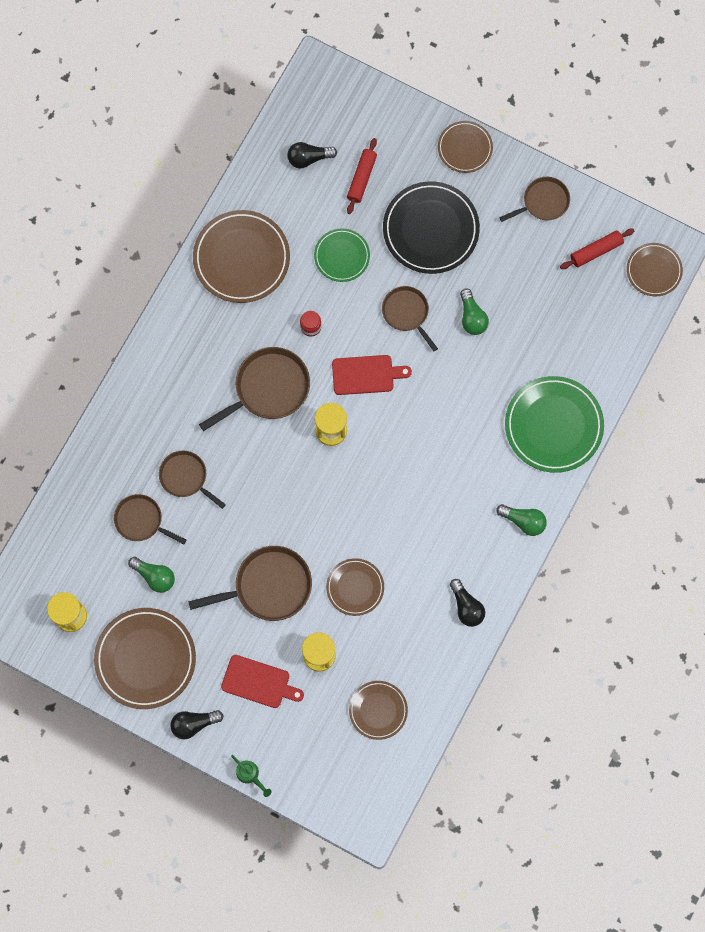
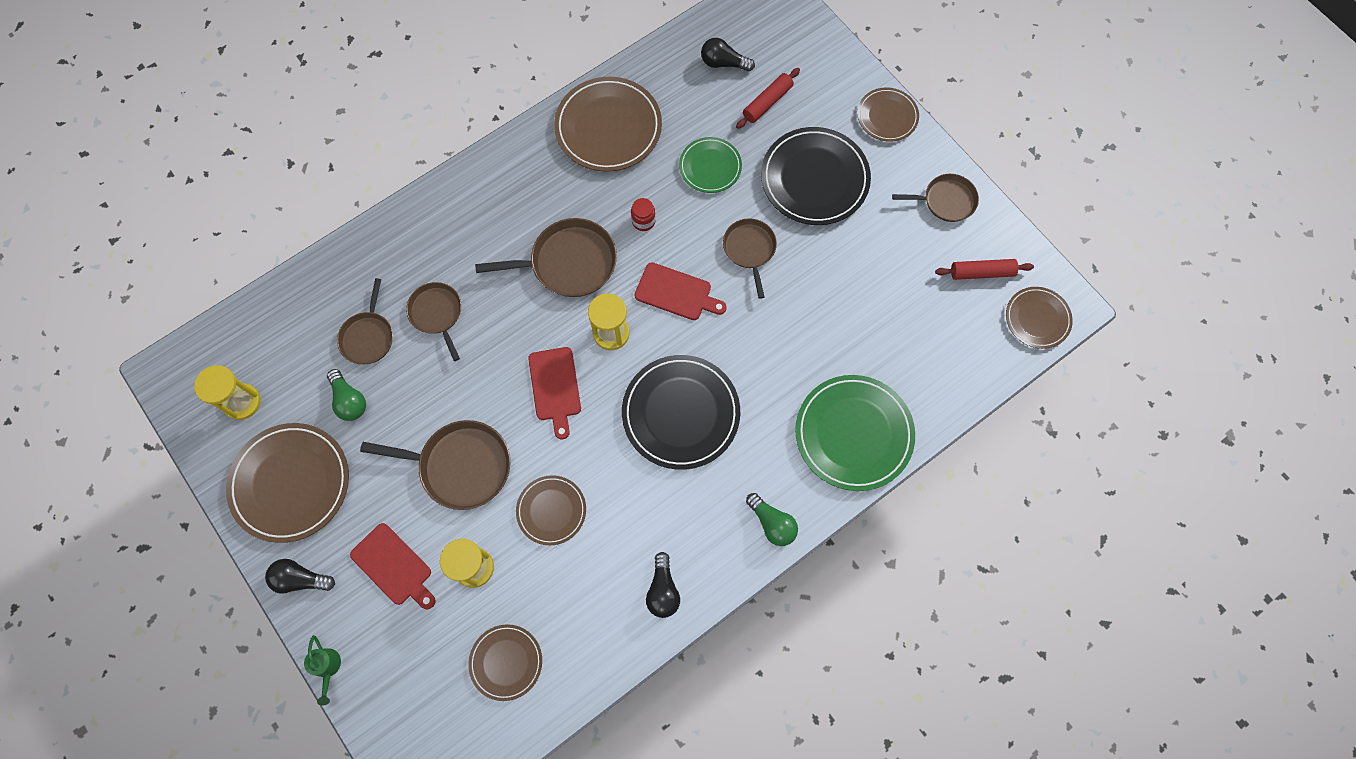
camera: 25 degrees right, 5 degrees down
(141, 520) = (368, 337): brown pan -> brown pan turned 135 degrees counterclockwise
(309, 493) = (555, 387): none -> red cutting board
(416, 469) = (681, 413): none -> black plate
(472, 317) = (816, 283): green light bulb -> none

